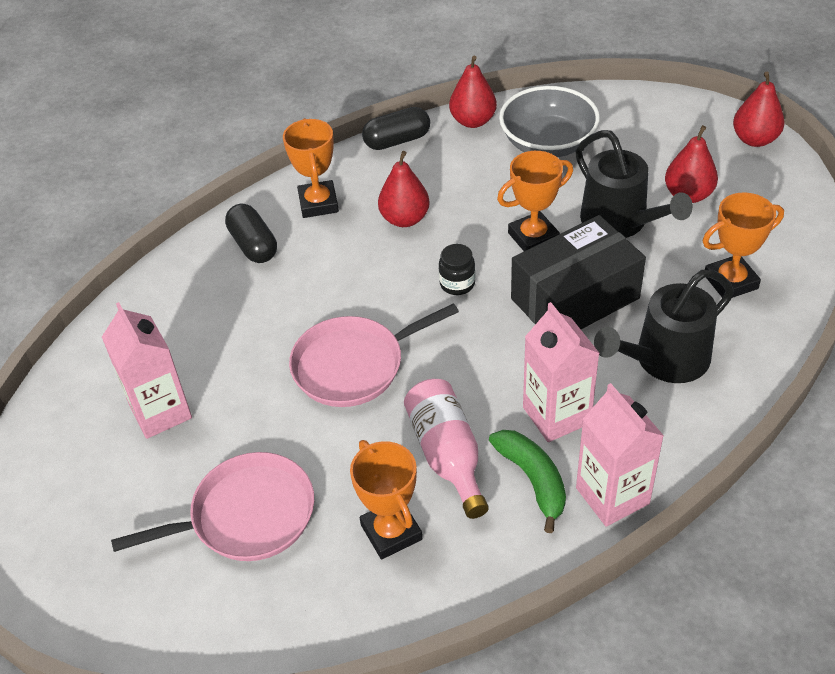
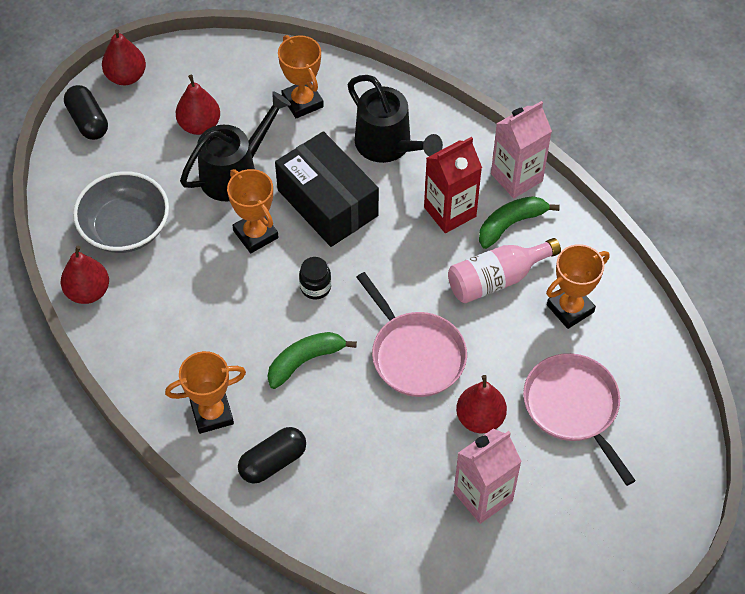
camera: 100 degrees left, 10 degrees up
(364, 272) = (305, 361): none -> green banana
(397, 140) = (116, 356): black capsule -> black capsule (88, 121)
(405, 219) = (233, 336): red pear -> red pear (480, 418)
(556, 415) = (450, 212): pink carton -> red carton

